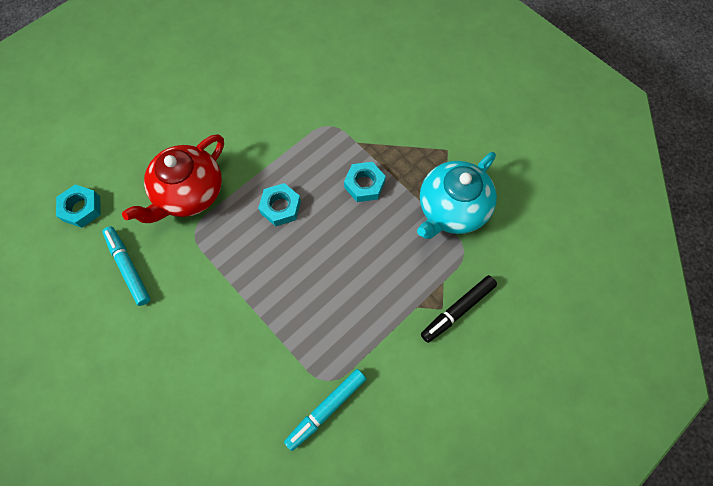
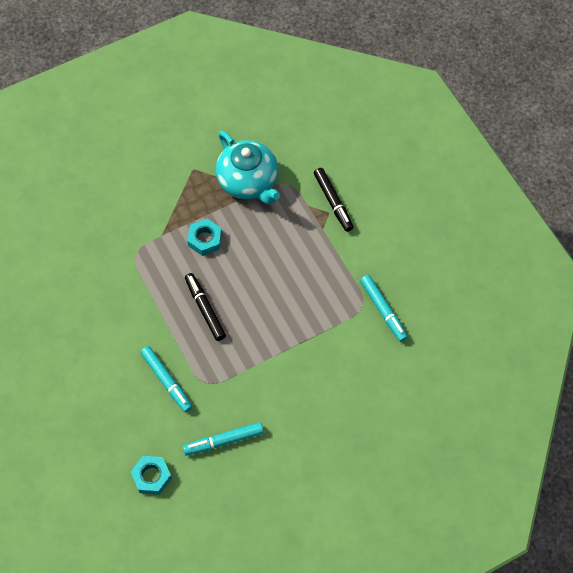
camera: 75 degrees left, 5 degrees down
(189, 193) = (166, 381): red teapot -> turquoise marker
(280, 207) = (205, 309): turquoise nut -> black marker

